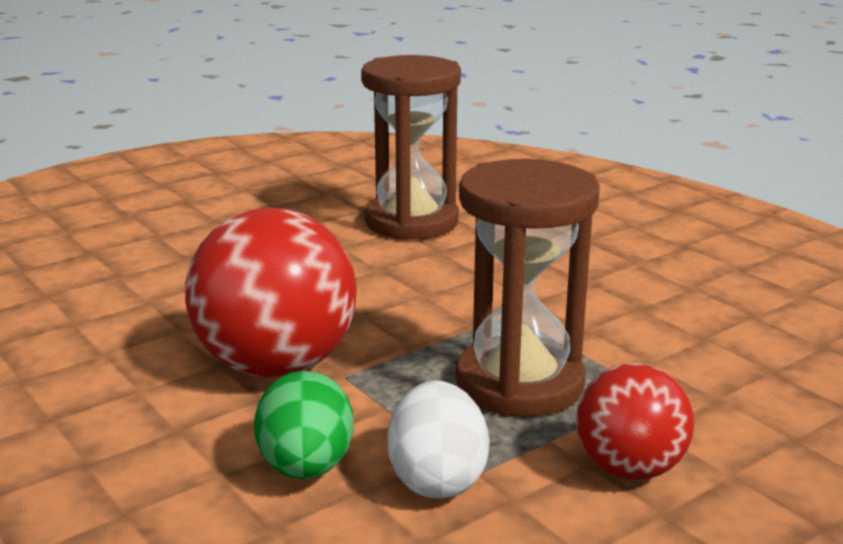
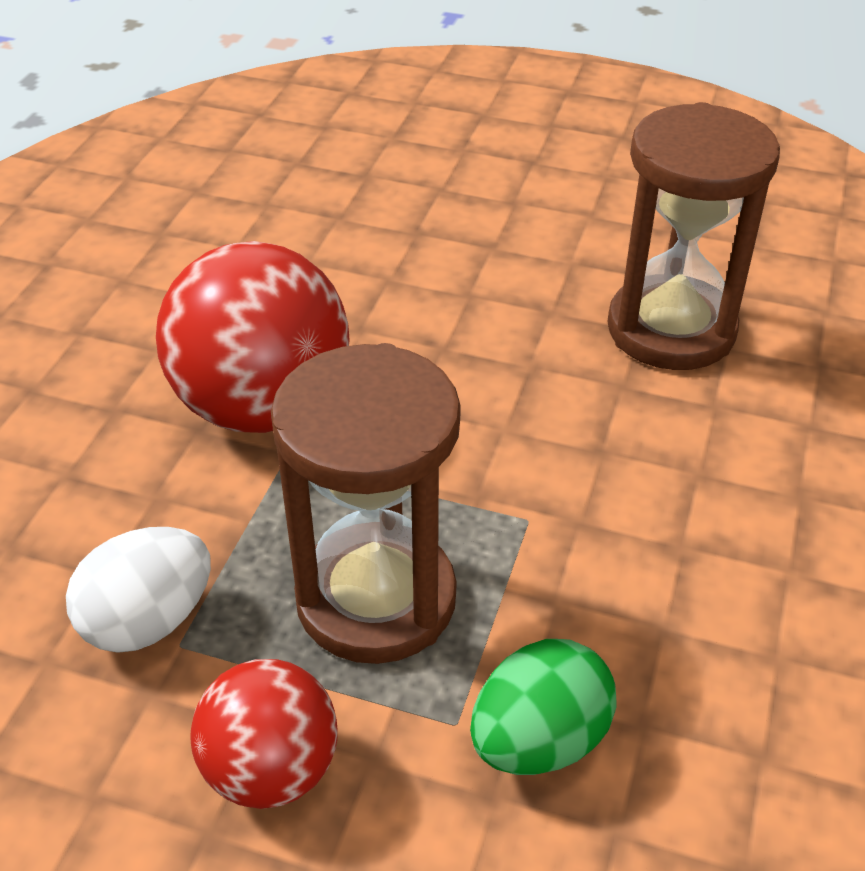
camera: 55 degrees right, 20 degrees up
(306, 467) = (108, 521): green egg -> green egg (539, 740)

